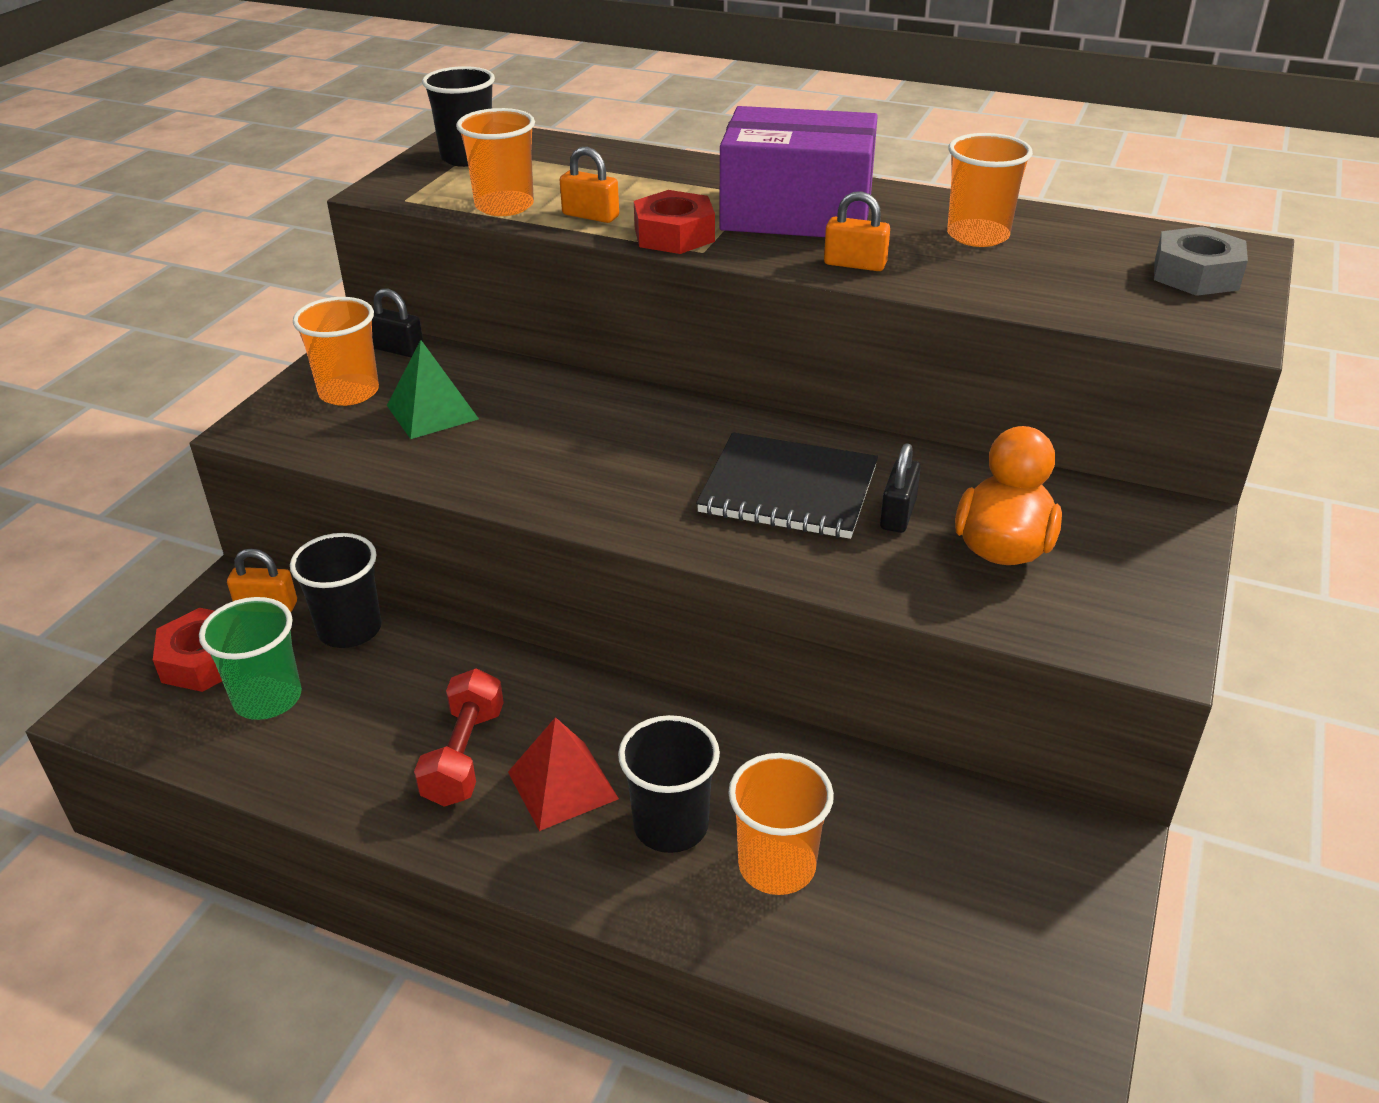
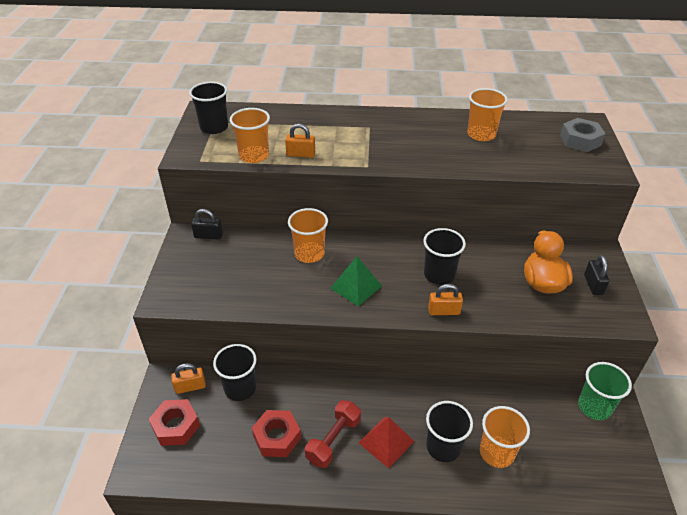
camera: 20 degrees left, 5 degrees up
(267, 698) = (221, 438): green cup -> green cup (594, 407)
(349, 392) = (199, 267): orange cup -> orange cup (309, 254)
(432, 412) = (249, 269): green pyramid -> green pyramid (356, 287)
(464, 755) = (333, 440): red dumbbell -> red dumbbell turned 45 degrees clockwise
(674, 235) = (348, 159): red nut -> red nut (277, 437)
(788, 490) = (439, 275): black notebook -> black cup
(796, 213) = (395, 135): purple box -> none
(855, 264) = (440, 161): orange padlock -> orange padlock (444, 311)
(898, 514) = (491, 276): black padlock -> black padlock (593, 285)

